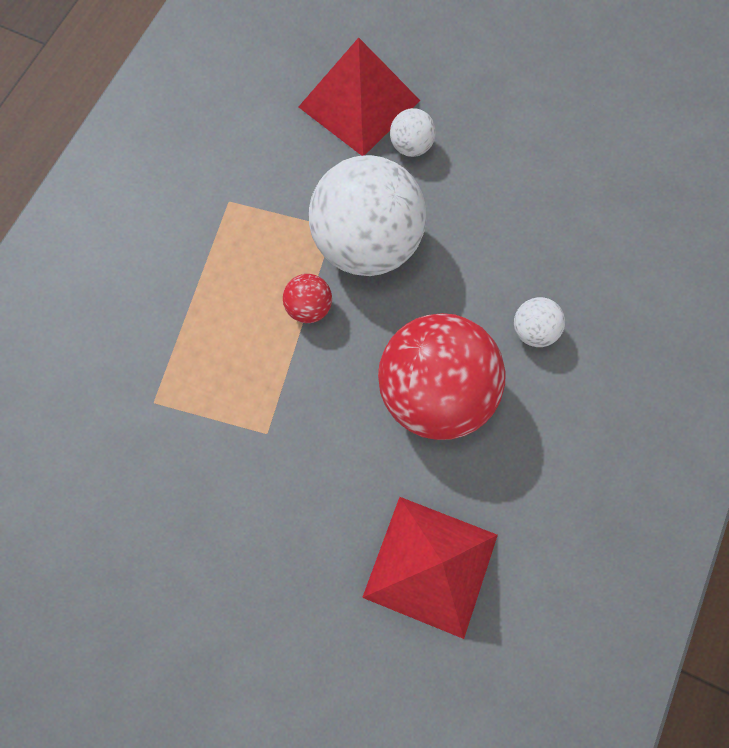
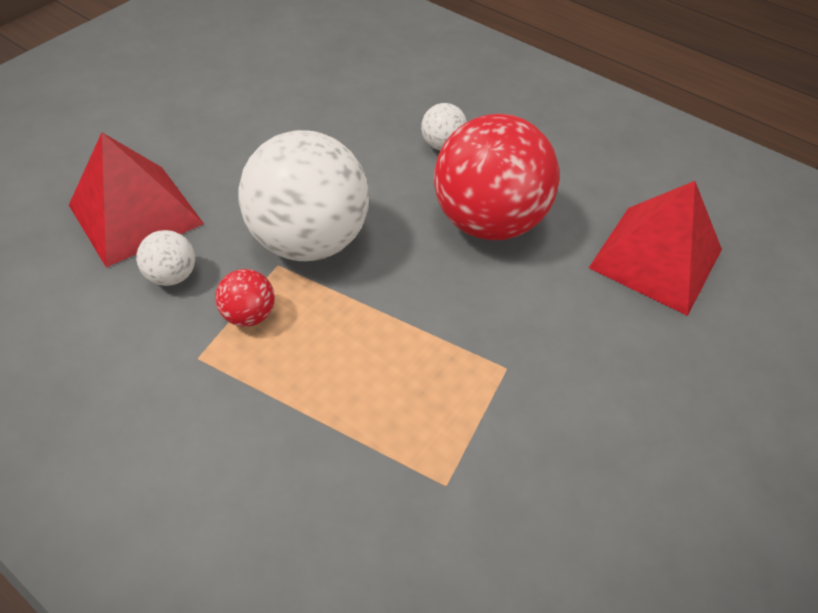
camera: 80 degrees left, 20 degrees down
(309, 307) = (367, 302): red ball -> red ball (249, 314)
(411, 146) = (212, 184): white ball -> white ball (173, 275)

